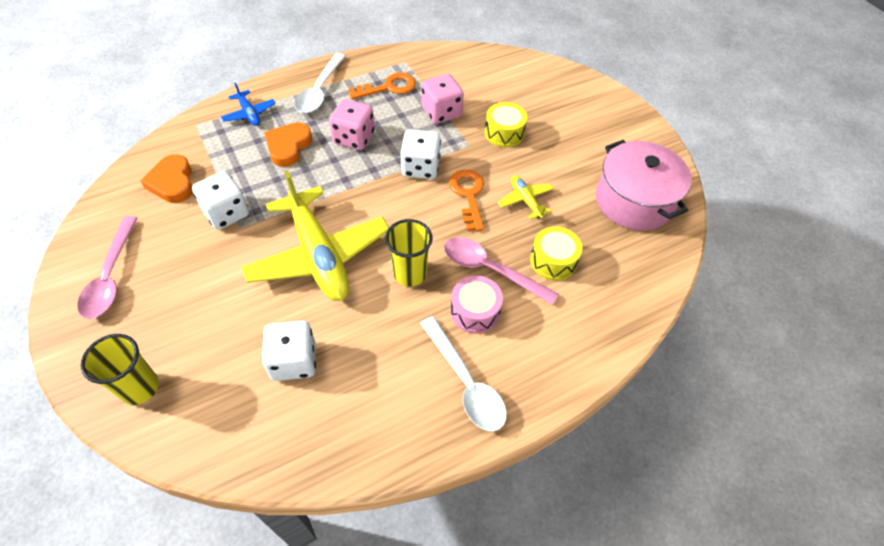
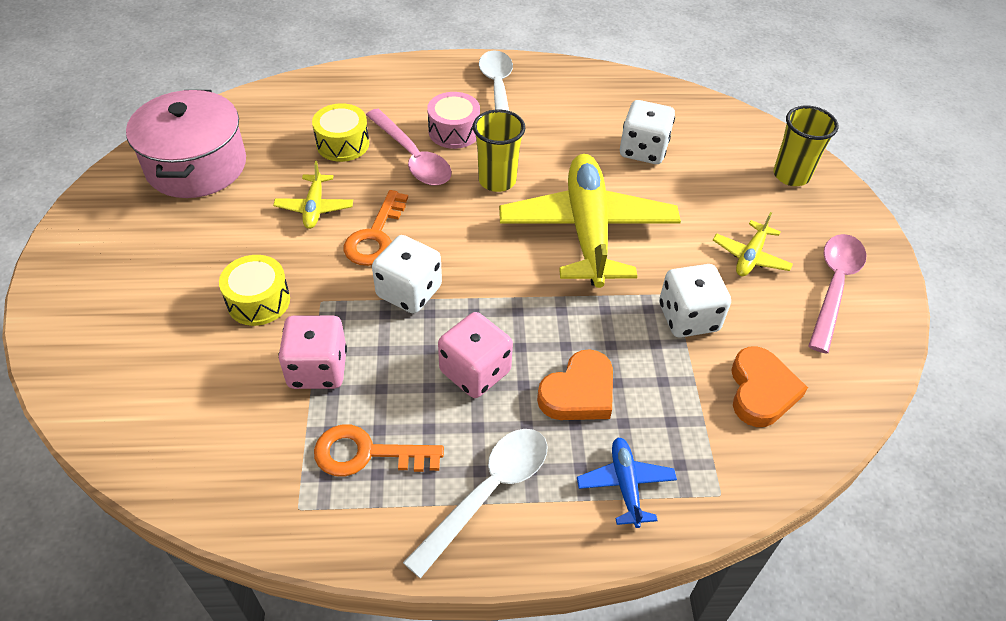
camera: 155 degrees left, 5 degrees down
(181, 279) = (750, 256): none -> yellow plane

